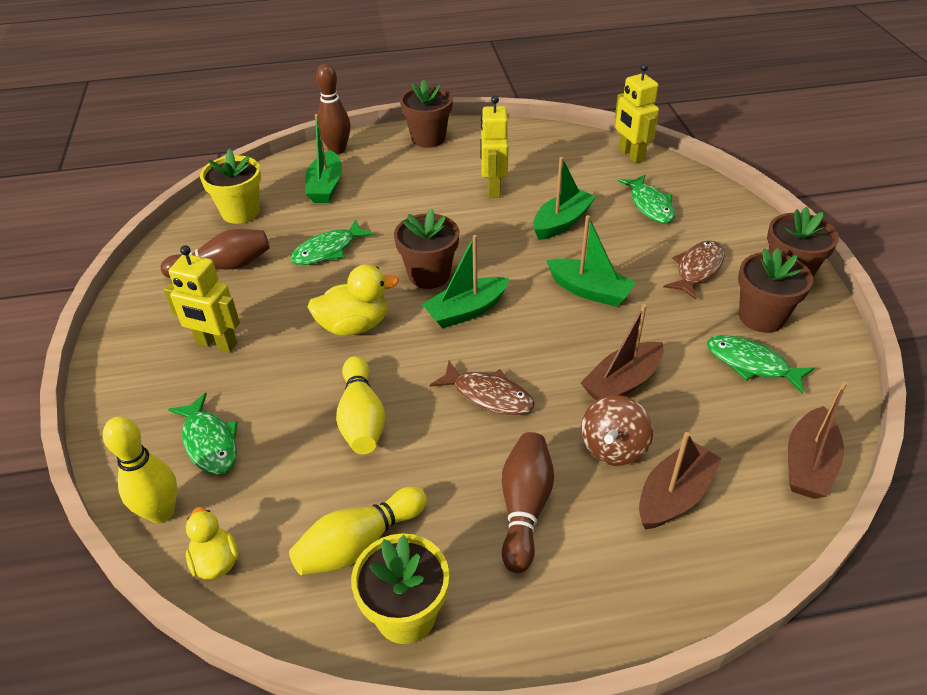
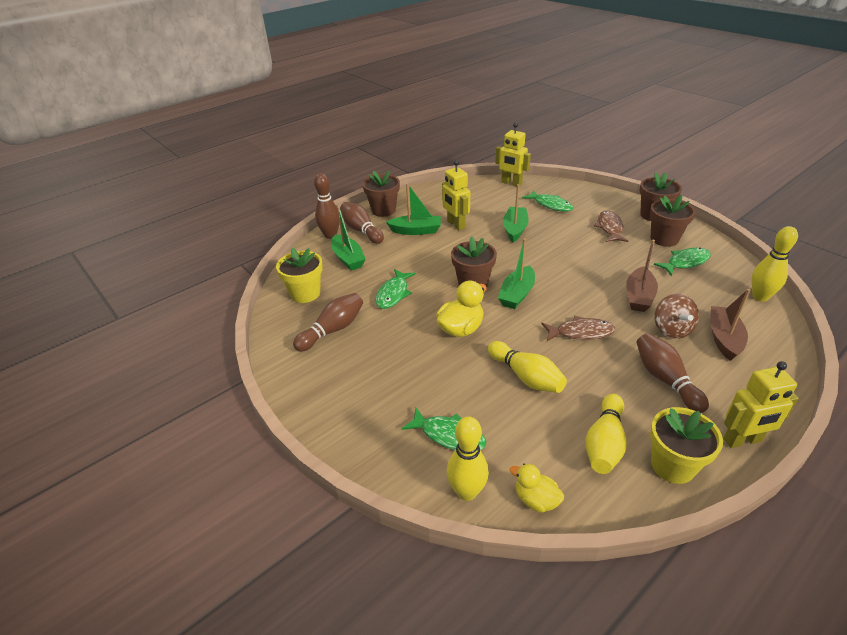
camera: 30 degrees left, 5 degrees down
(216, 344) = (383, 377): yellow robot -> yellow robot (742, 440)
(376, 156) = (361, 230): none -> brown bowling pin
(589, 291) = (569, 258): green boat -> green boat (416, 231)
(751, 364) = (685, 262): green fish -> green fish turned 150 degrees clockwise
(808, 464) = (760, 297): brown boat -> yellow bowling pin

